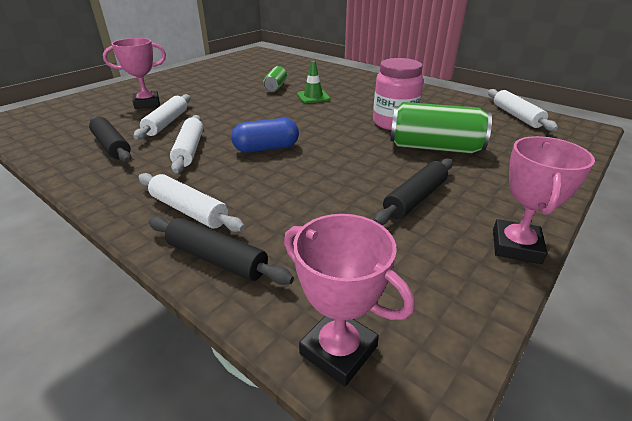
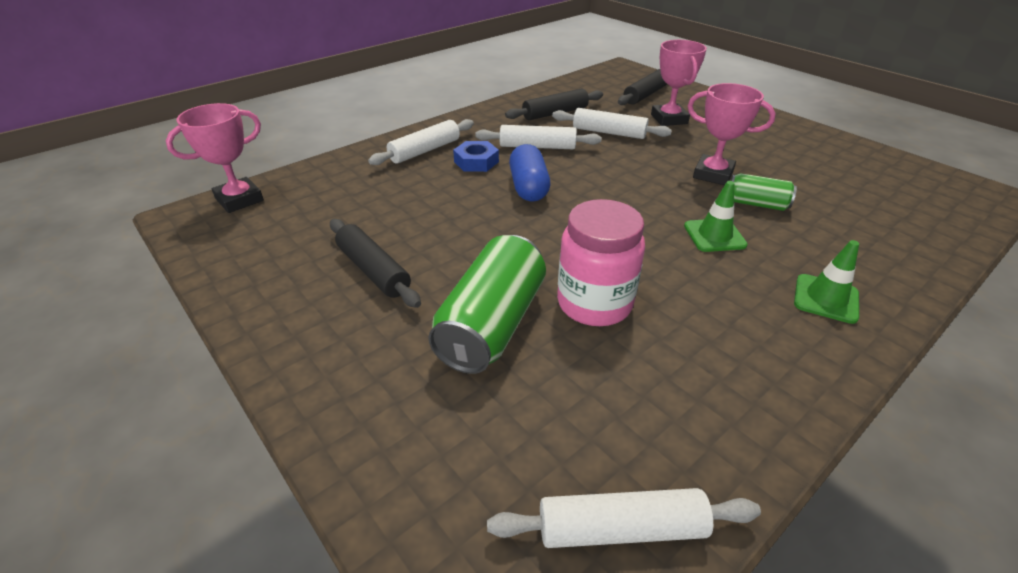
camera: 100 degrees right, 5 degrees up
(217, 259) = (356, 162): black rolling pin -> black rolling pin (645, 95)
(219, 176) = (476, 162): none -> blue nut
(356, 81) = (826, 298): none -> green traffic cone
(516, 246) = (251, 317): pink trophy -> pink trophy (713, 174)

